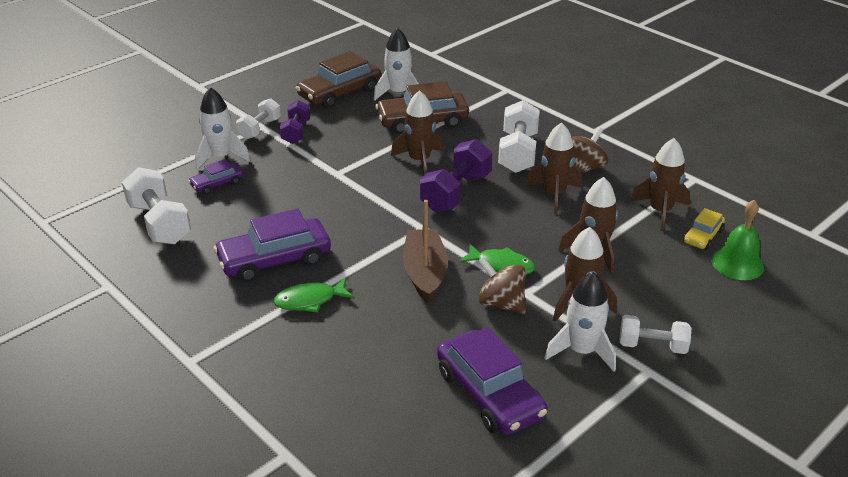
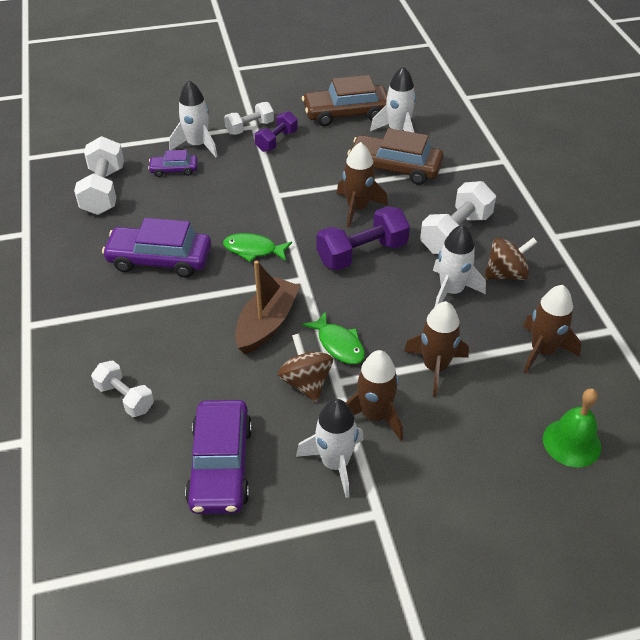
camera: 30 degrees right, 10 degrees up
(309, 300) = (155, 309): green fish -> green fish (253, 250)
(554, 195) = (451, 291): brown rocket -> white rocket
(652, 346) = (404, 490): white dumbbell -> white dumbbell (125, 398)
(702, 236) = (562, 397): yellow car -> none

